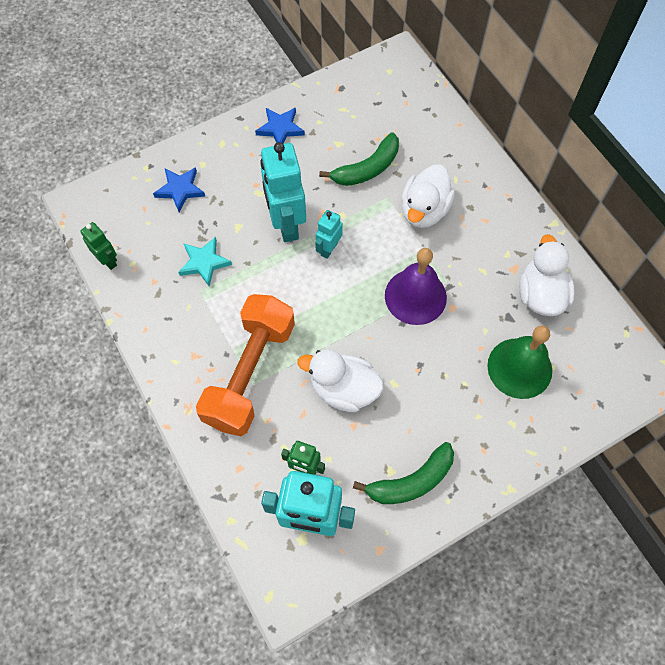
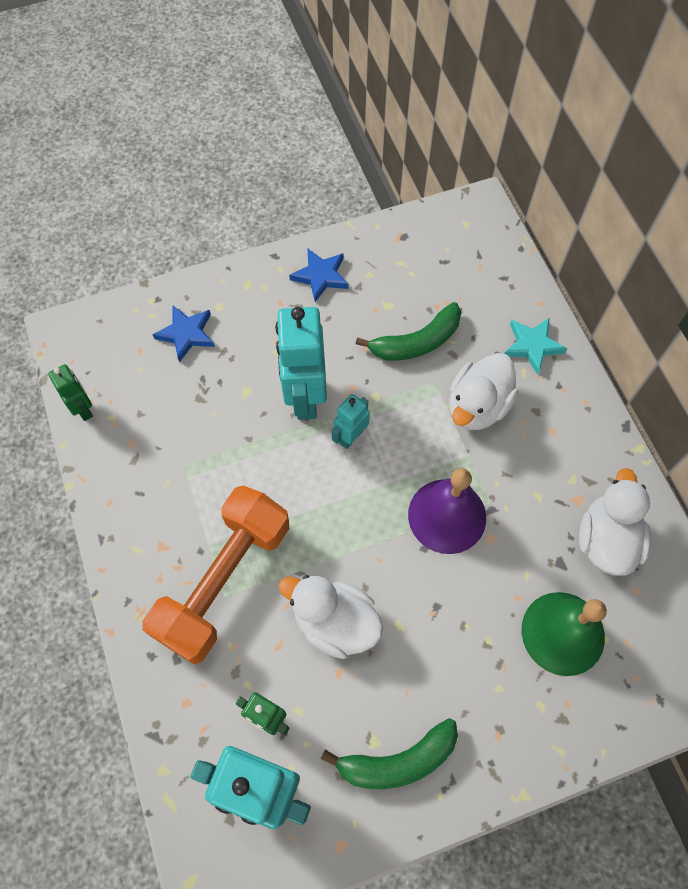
camera: 10 degrees right, 0 degrees up
(204, 262) = (197, 430): turquoise star -> turquoise star (532, 346)

